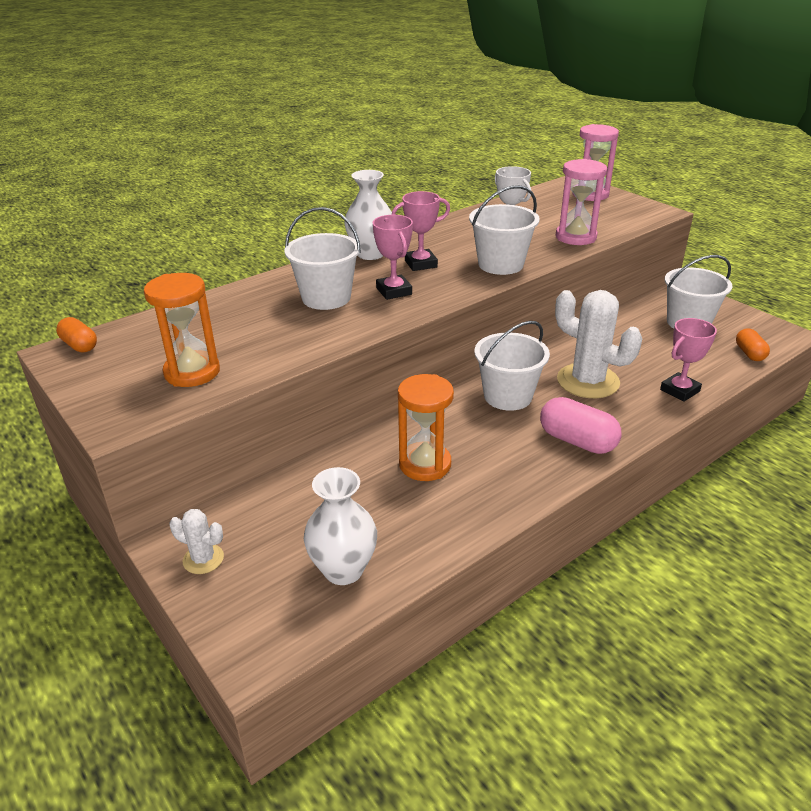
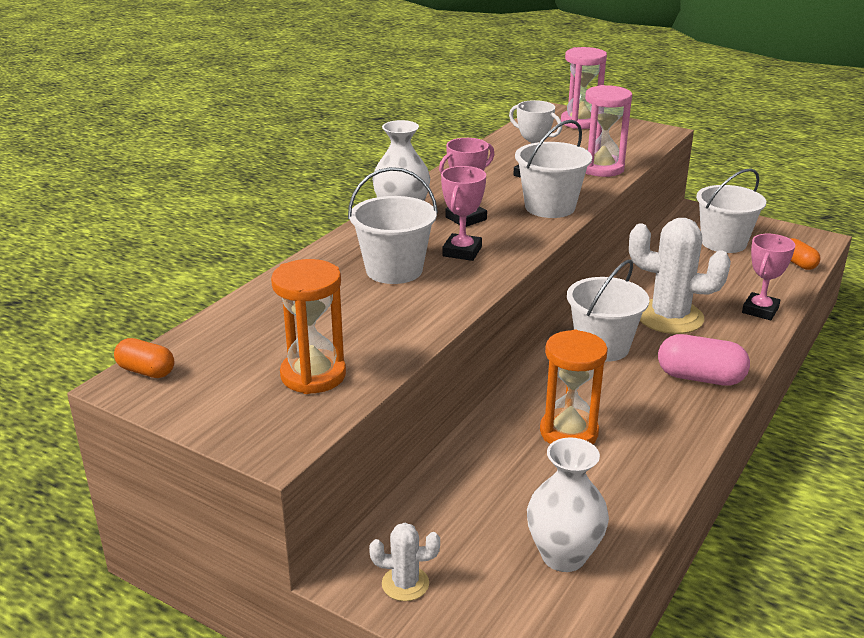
camera: 20 degrees left, 5 degrees down
(394, 291) = (462, 251): pink trophy -> pink trophy turned 60 degrees clockwise

